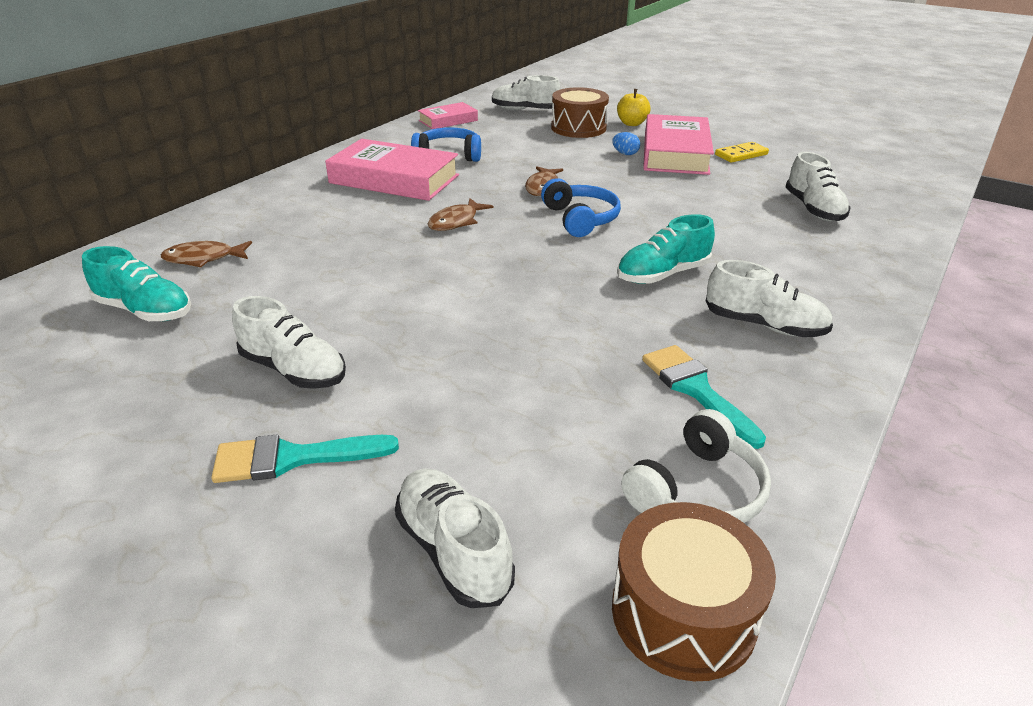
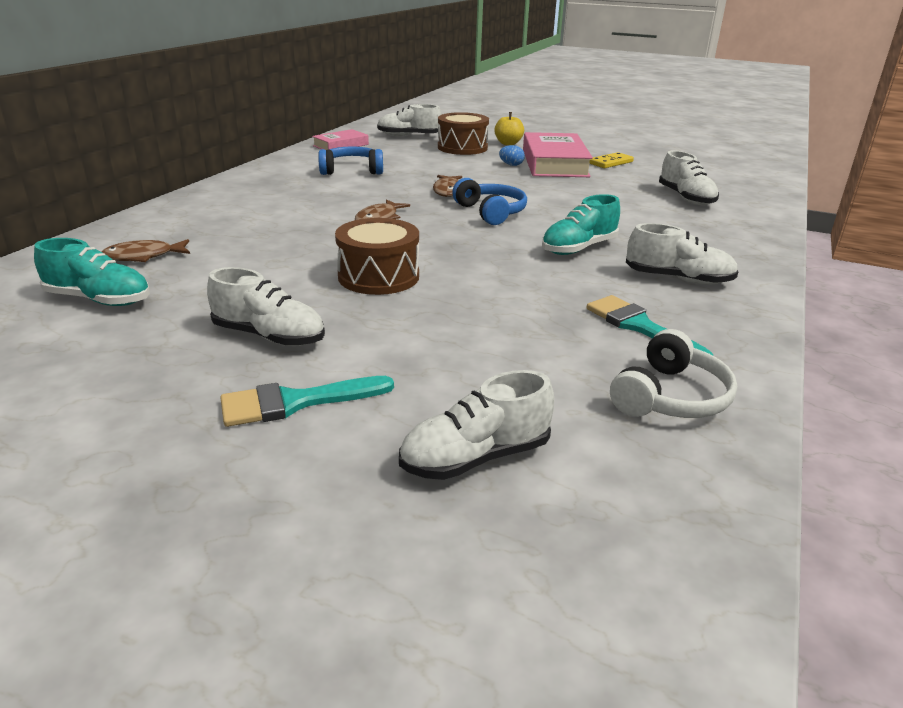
camera: 10 degrees left, 5 degrees down
(394, 179) = (307, 189): pink book -> none
(453, 550) = (475, 458): white shoe -> white shoe turned 75 degrees counterclockwise
(683, 613) = (693, 482): brown drum -> brown drum (378, 276)

